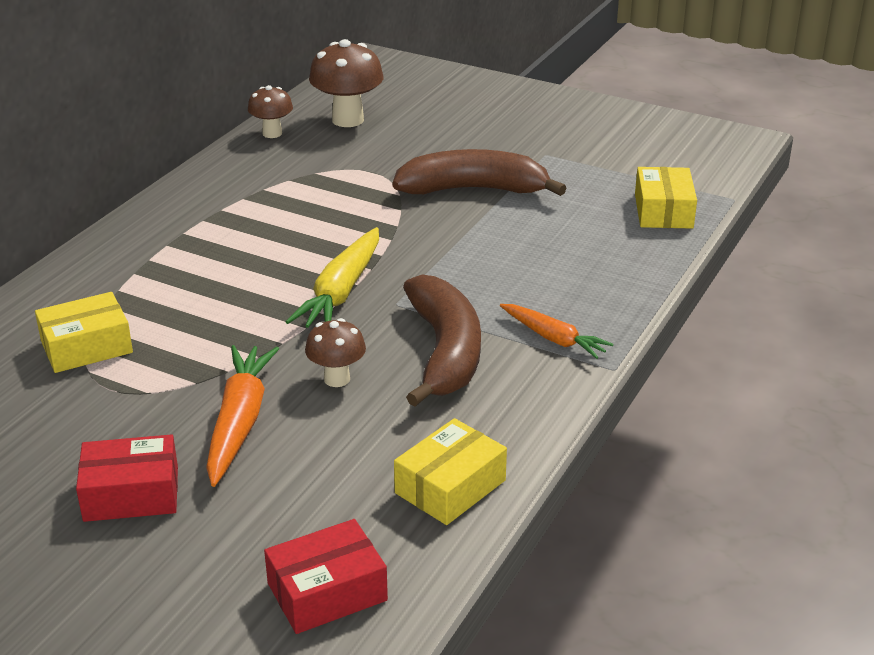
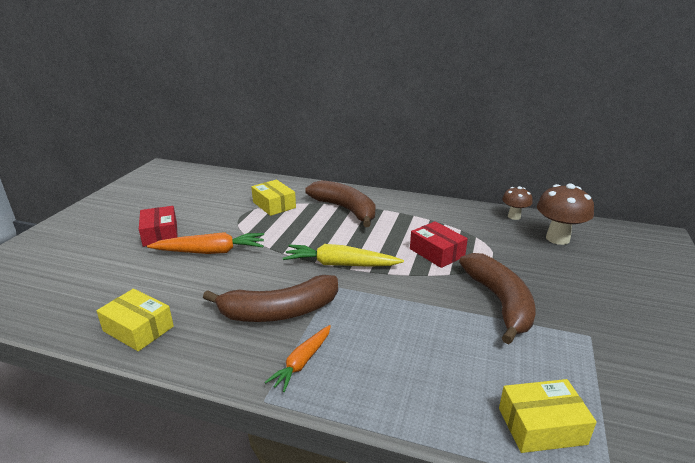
camera: 80 degrees right, 5 degrees down
(159, 269) = (345, 209): none -> brown banana
(327, 592) = (66, 296): red box -> red box (437, 252)
(337, 379) = (249, 275): brown mushroom -> none

